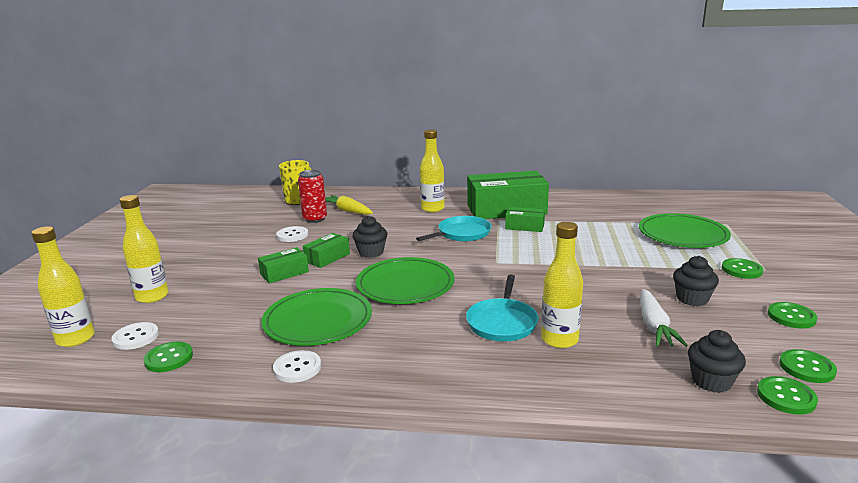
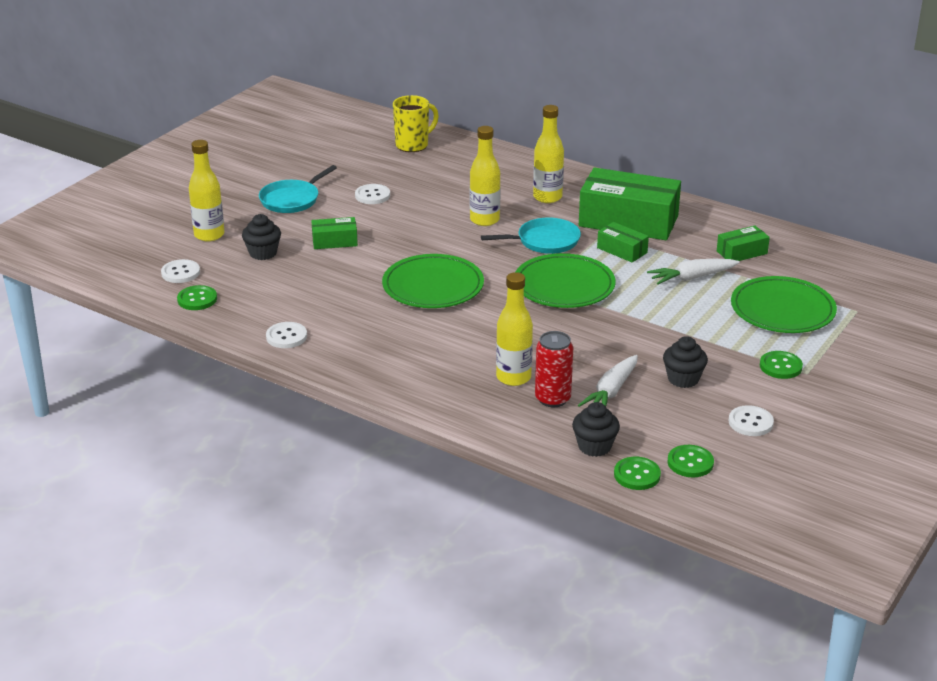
camera: 25 degrees right, 10 degrees up
(76, 339) = (136, 261): yellow bottle -> yellow bottle (484, 220)
(315, 219) = (410, 178): red can -> red can (552, 399)
(318, 321) = (330, 300): green plate -> green plate (564, 286)
(327, 258) = (386, 234): green box -> green box (741, 252)
(347, 211) = (453, 175): yellow carrot -> none
(371, 252) = (432, 239): black cupcake -> black cupcake (263, 253)
(502, 322) = (482, 348): turquoise pan -> turquoise pan (292, 199)
(595, 231) = (692, 278): none -> white carrot
(791, 317) = (750, 422): green button -> white button

